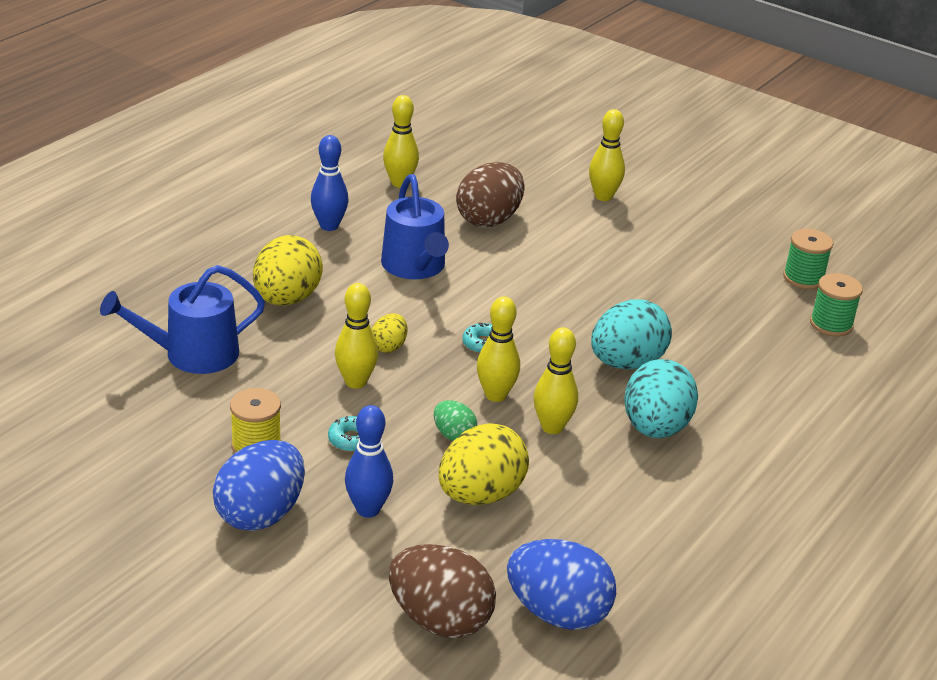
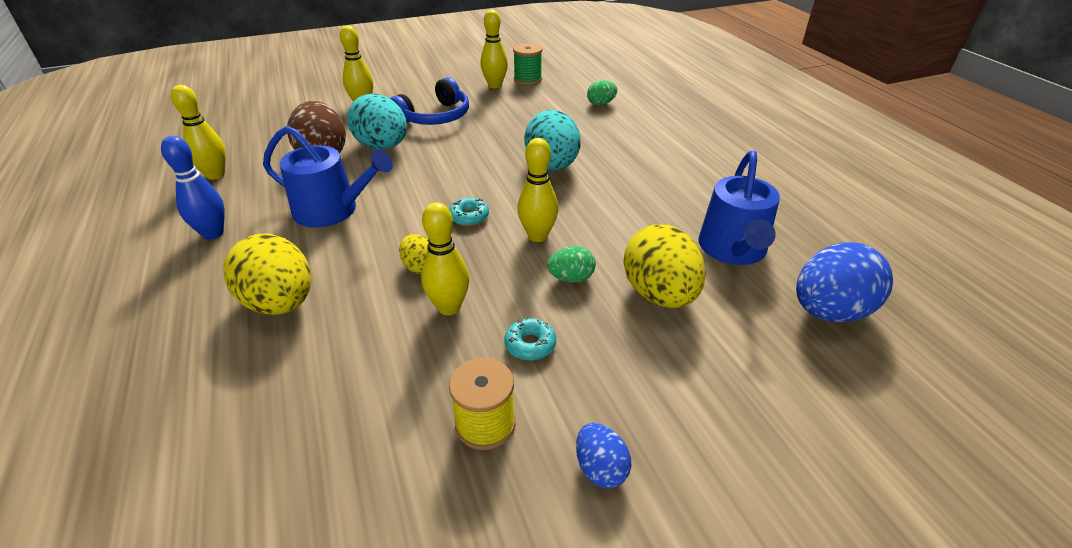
camera: 55 degrees left, 5 degrees up
(192, 354) = (282, 416): blue watering can -> blue watering can (733, 250)
(261, 514) = (600, 468): blue egg -> blue egg, size x0.51
(368, 509) = (640, 375): blue bowling pin -> none
(440, 620) = (821, 389): brown egg -> none
(552, 427) = (598, 225): yellow bowling pin -> yellow bowling pin (495, 85)
(634, 251) = (435, 117): none -> blue headphones
(655, 428) = (633, 182): turquoise egg -> turquoise egg (382, 147)
(811, 353) = (601, 104): none -> green egg
(831, 324) = (579, 88): green spool -> none

